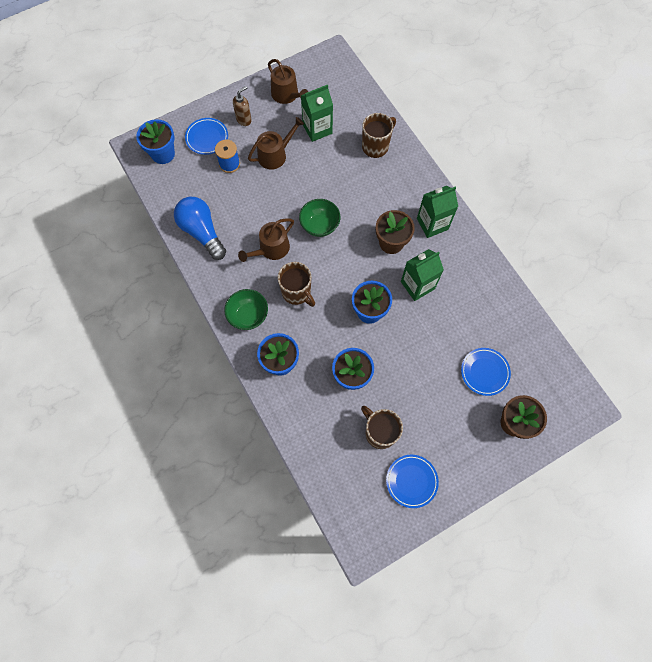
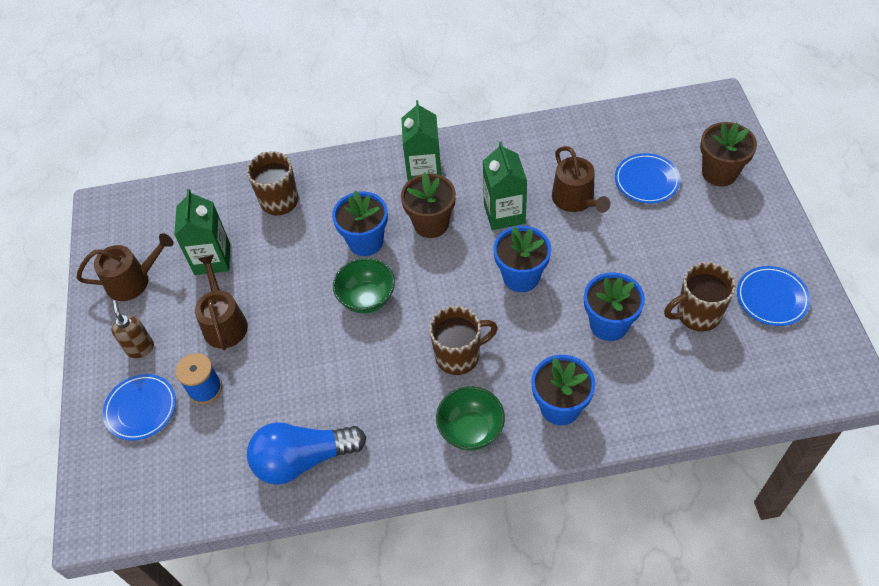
camera: 65 degrees left, 15 degrees down
(163, 154) = (131, 483): blue flower pot -> blue flower pot (365, 242)
(271, 249) = (376, 370): brown watering can -> brown watering can (575, 200)

